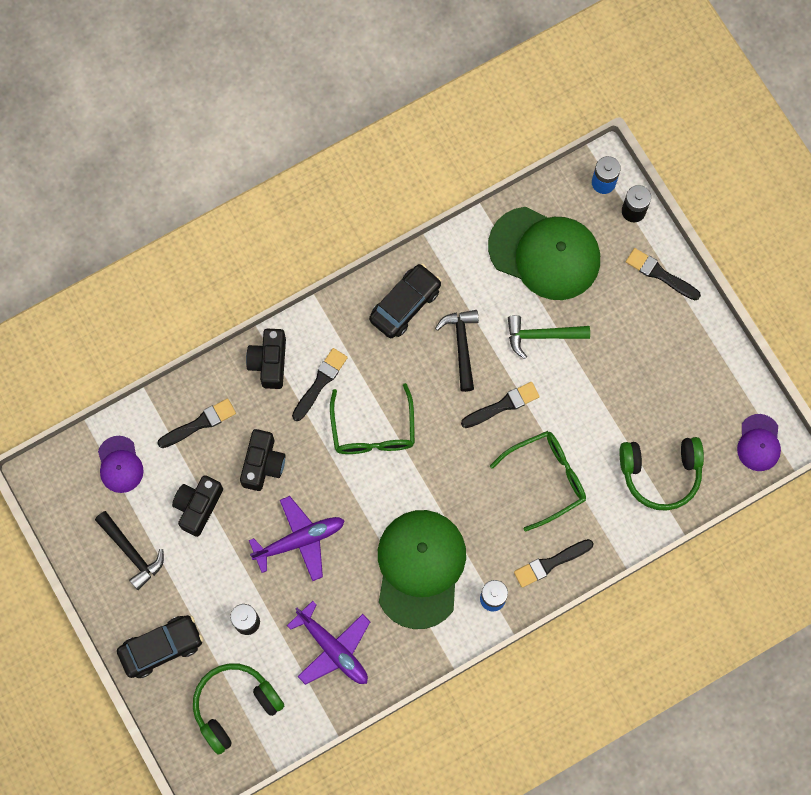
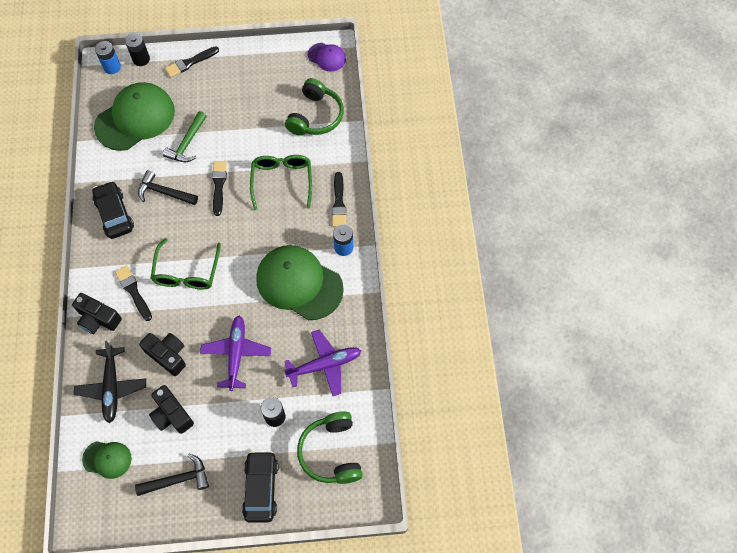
camera: 65 degrees left, 10 degrees down
(120, 464) = (107, 459): purple cap -> green cap
(199, 423) = (112, 387): black brush -> black plane
(373, 429) = (187, 271): green glasses -> green glasses turned 75 degrees clockwise

